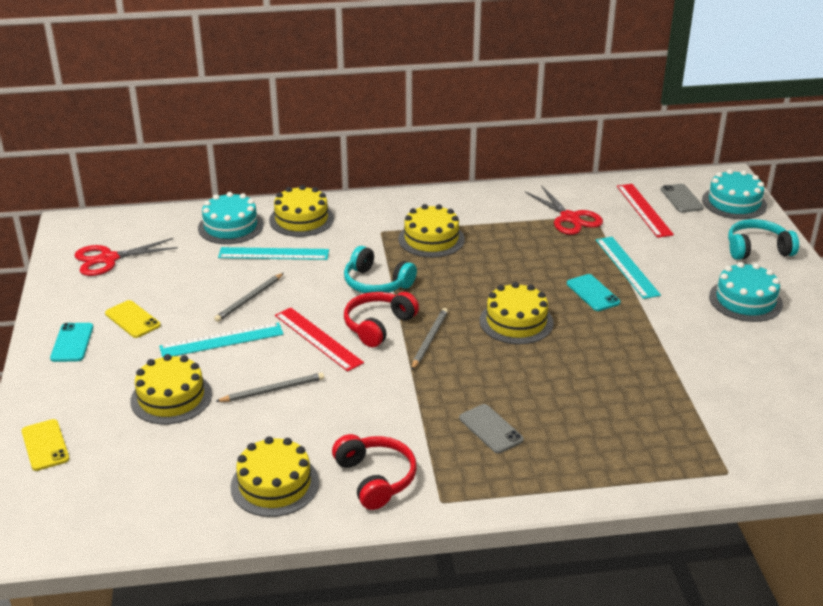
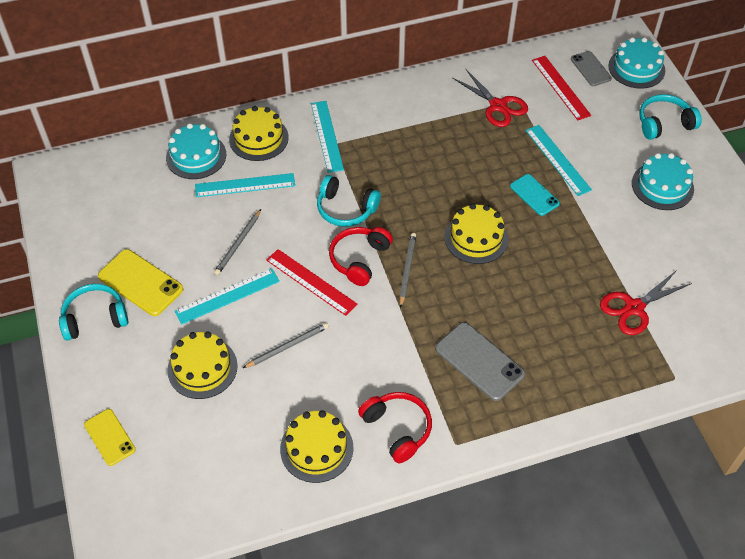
camera: 10 degrees left, 20 degrees up
(72, 342) = (95, 318): turquoise phone -> turquoise headphones
(108, 259) = (95, 212): red scissors -> red scissors (634, 308)
(132, 319) = (140, 283): yellow phone -> yellow phone, size x1.56
(375, 224) = (327, 136): none -> turquoise ruler
(431, 239) = (381, 148): yellow cake -> none
(490, 429) = (479, 361): grey phone -> grey phone, size x1.56

